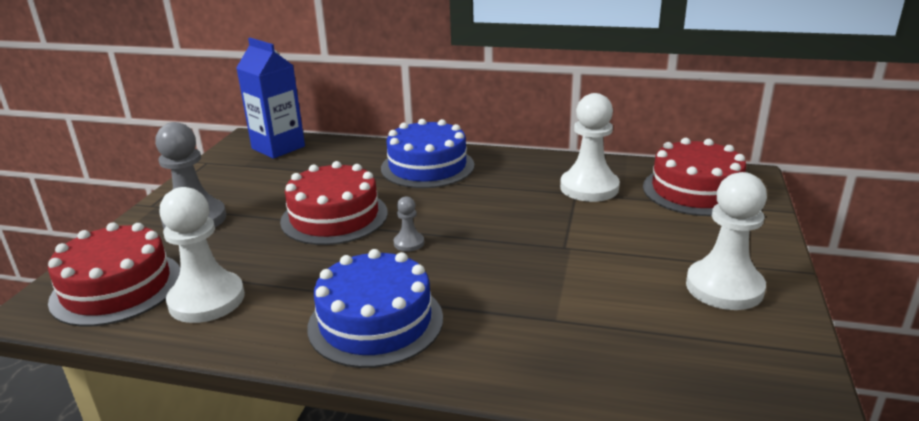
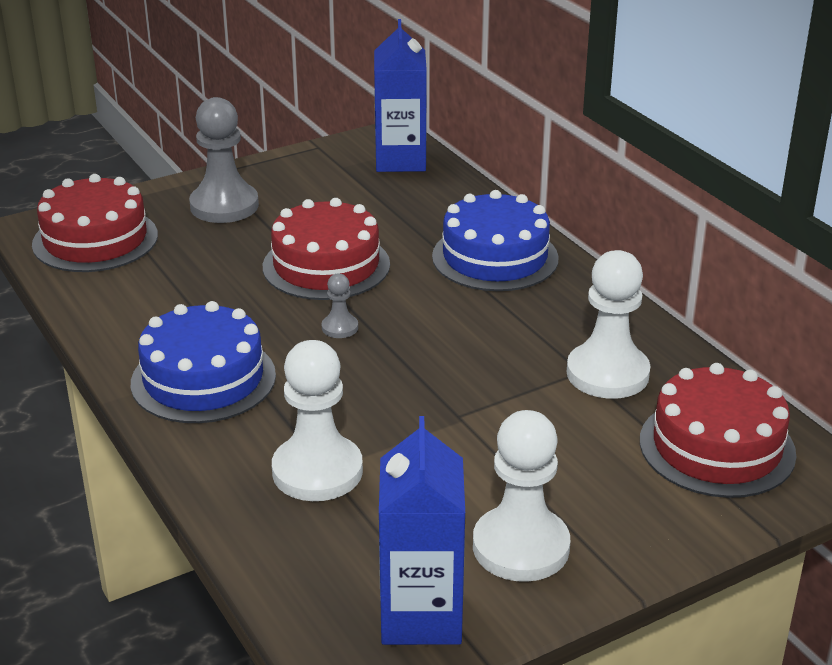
camera: 45 degrees right, 5 degrees up
(207, 300) = (131, 286): white pawn -> white pawn (317, 471)
(762, 357) = (421, 616): none -> blue carton

